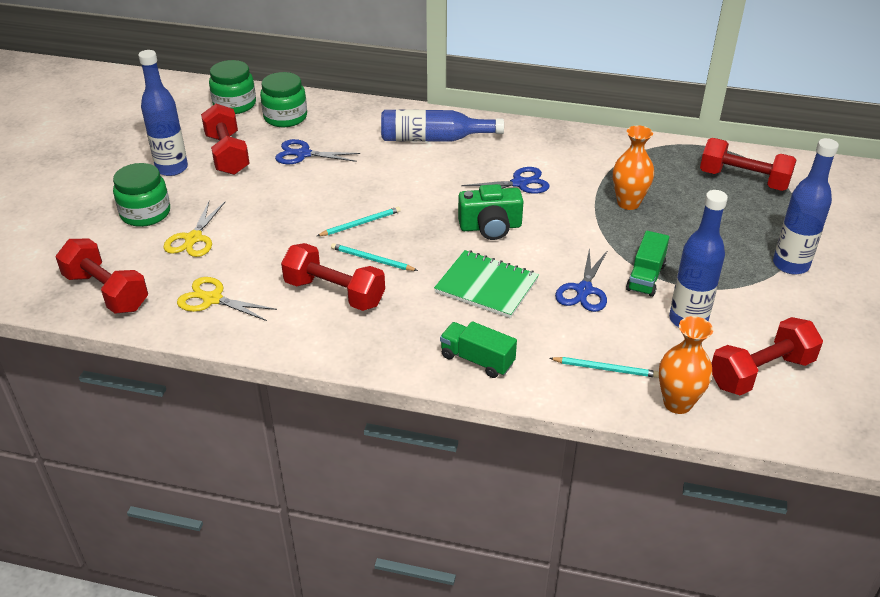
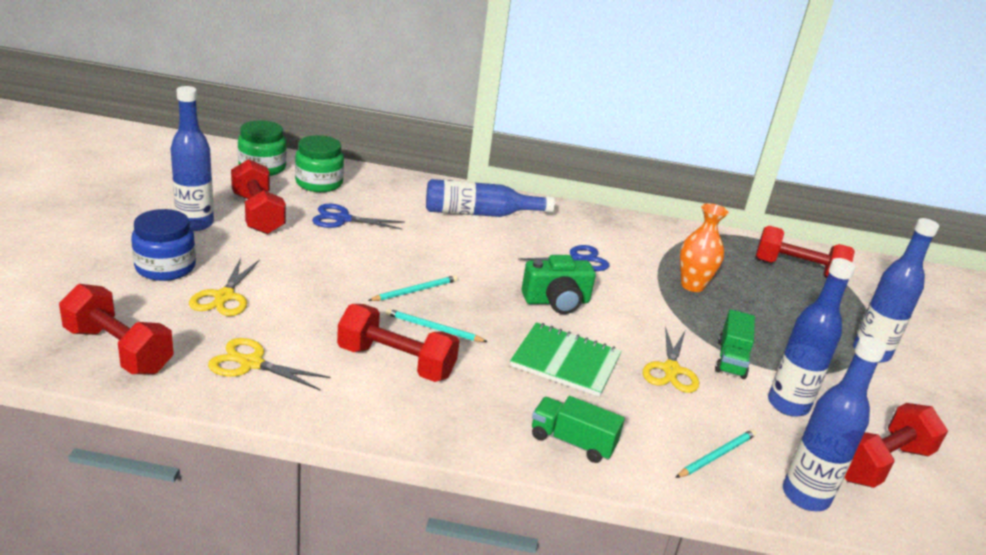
camera: 10 degrees left, 10 degrees down
(145, 213) = (165, 267): green jar -> blue jar
(584, 290) = (671, 370): blue scissors -> yellow scissors
(605, 369) = (717, 455): turquoise pencil -> turquoise pencil turned 45 degrees counterclockwise
(677, 403) = (805, 496): orange vase -> blue bottle

